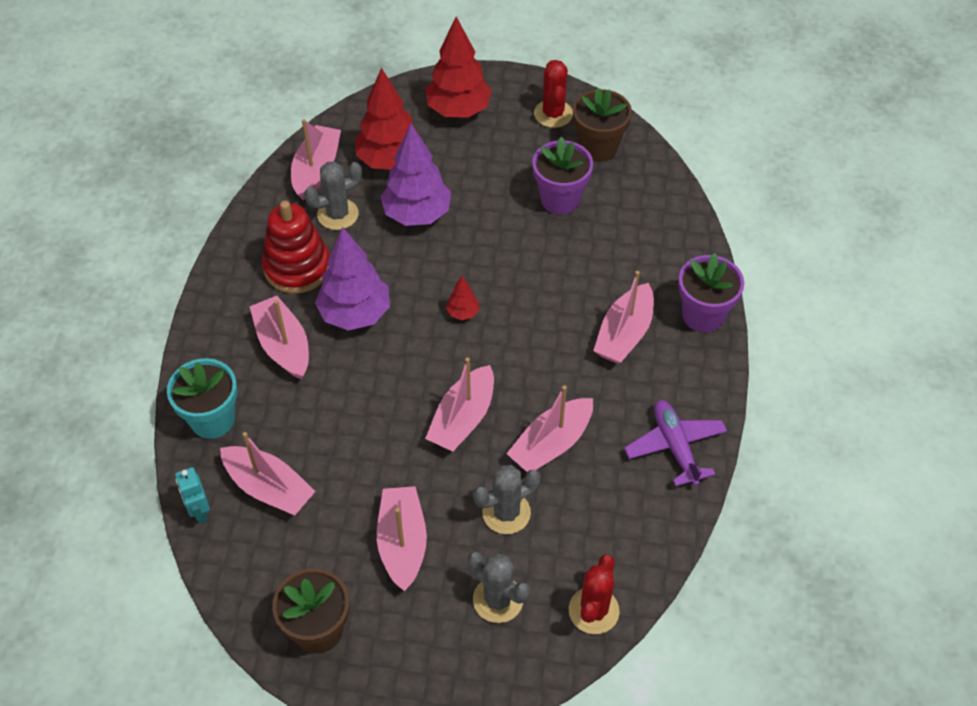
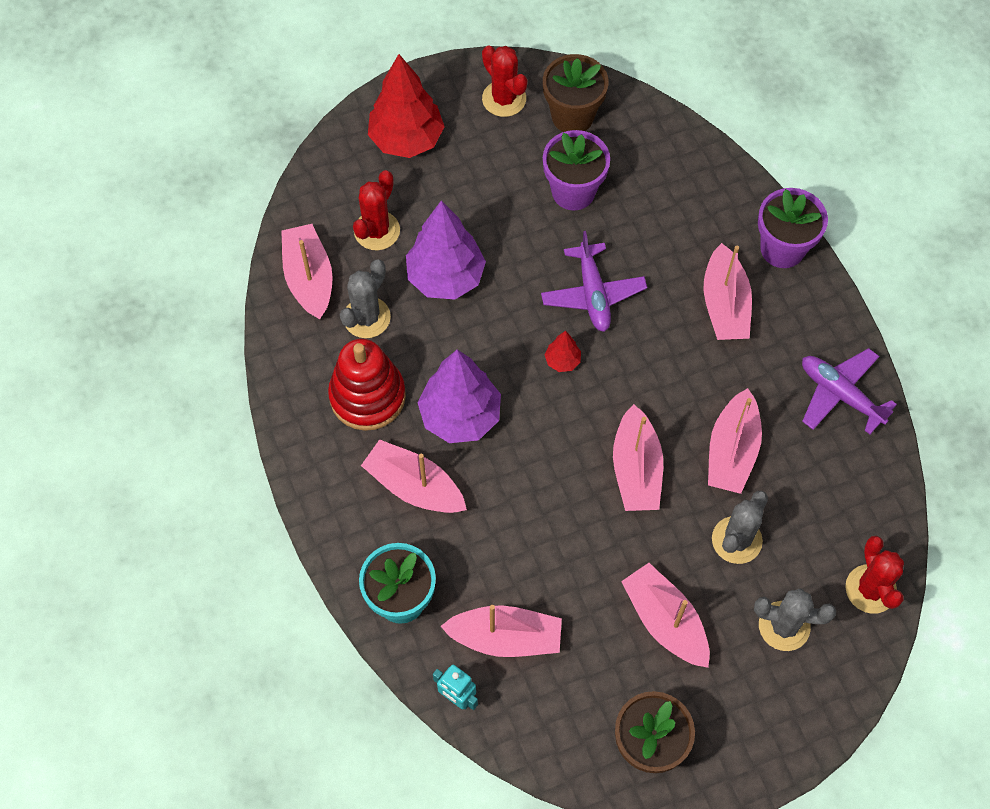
camera: 30 degrees left, 10 degrees up
(390, 160) = (377, 231): red tree -> red cactus
(522, 277) = (593, 294): none -> purple plane

